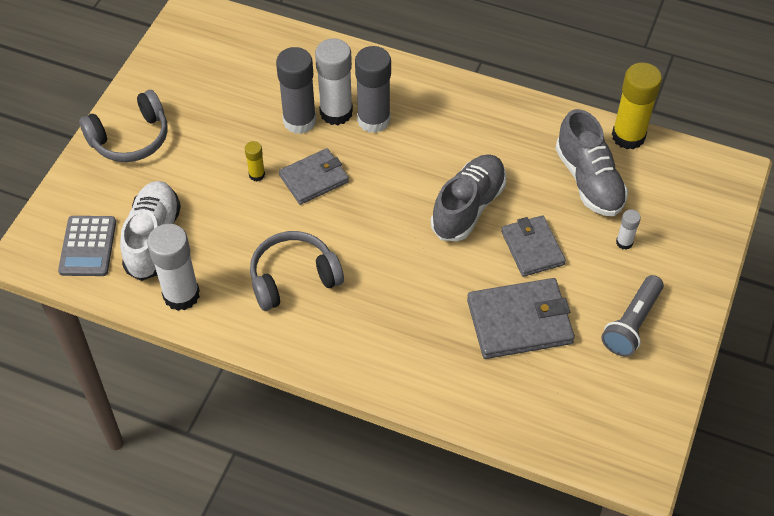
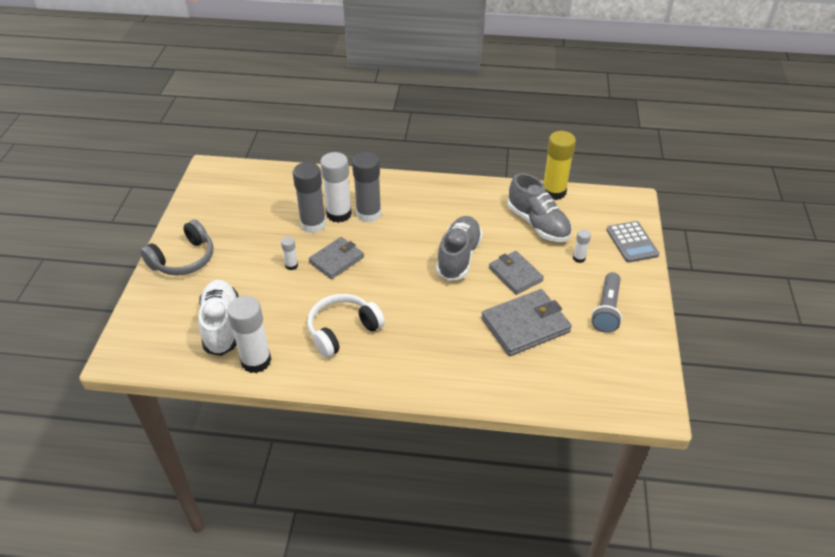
camera: 15 degrees left, 10 degrees down
(88, 246) = (168, 341): grey calculator -> grey calculator (631, 242)
(257, 175) = (291, 265): yellow glue stick -> white glue stick
(293, 278) = (343, 330): grey headphones -> white headphones

